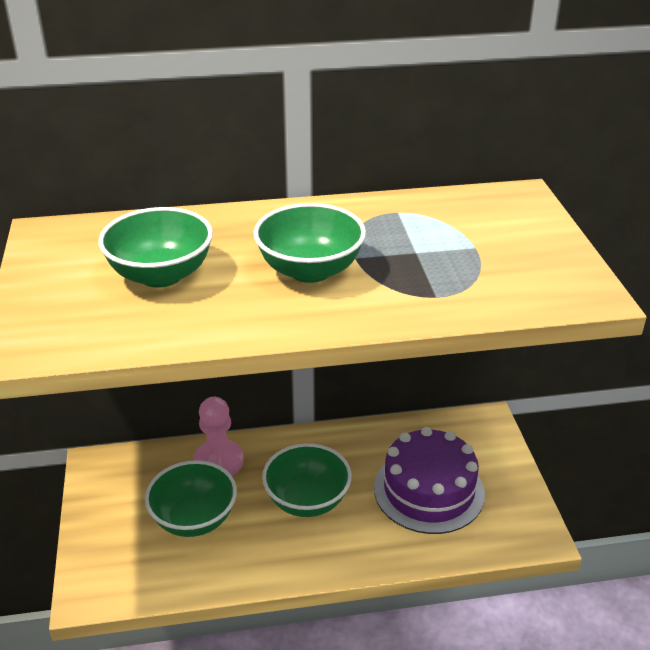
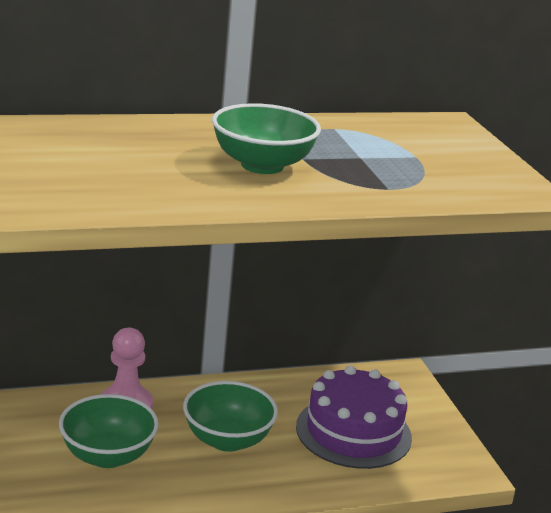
camera: 10 degrees left, 10 degrees down
(161, 275) = (115, 162): green bowl -> none

